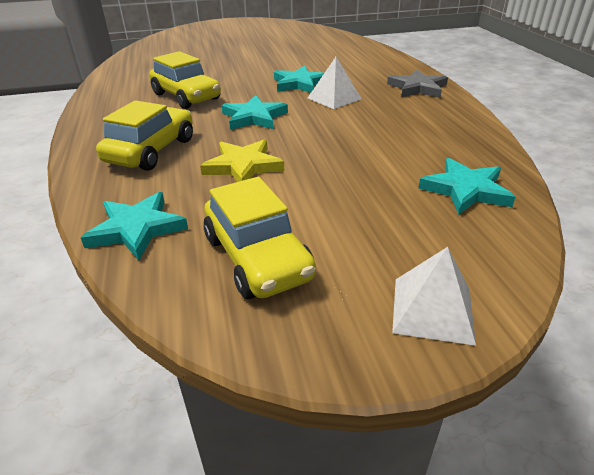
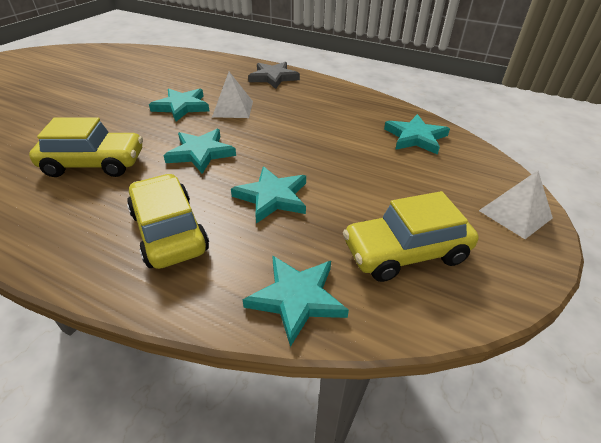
camera: 50 degrees left, 5 degrees up
(243, 166) = (272, 197): yellow star -> turquoise star
(257, 258) = (405, 252): yellow car -> yellow car turned 150 degrees clockwise

